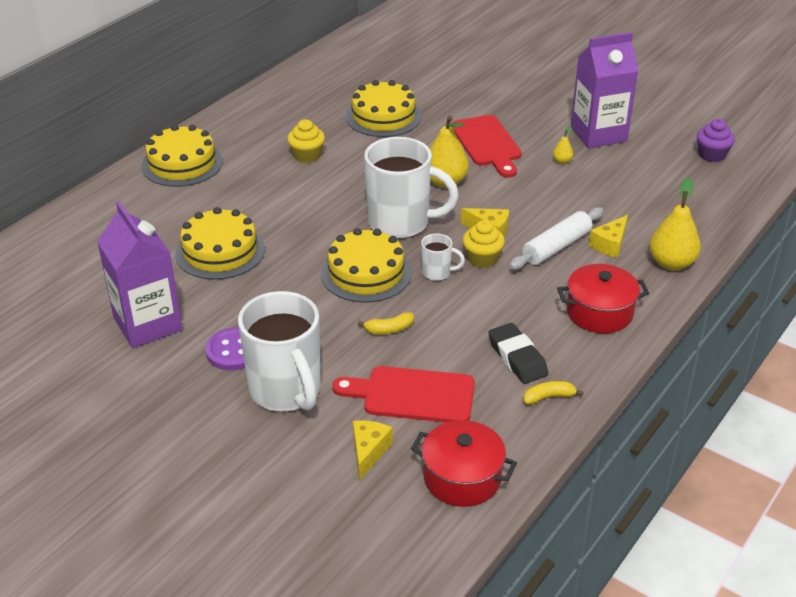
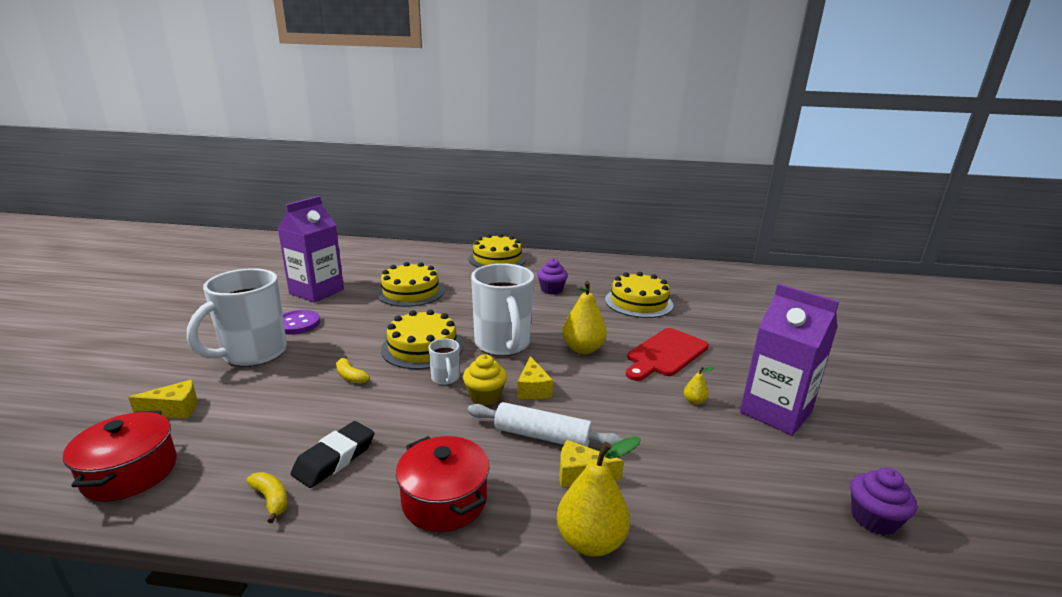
camera: 60 degrees right, 15 degrees down
(307, 155) = (551, 290): yellow cupcake -> purple cupcake
(412, 395) = (258, 411): red cutting board -> none

